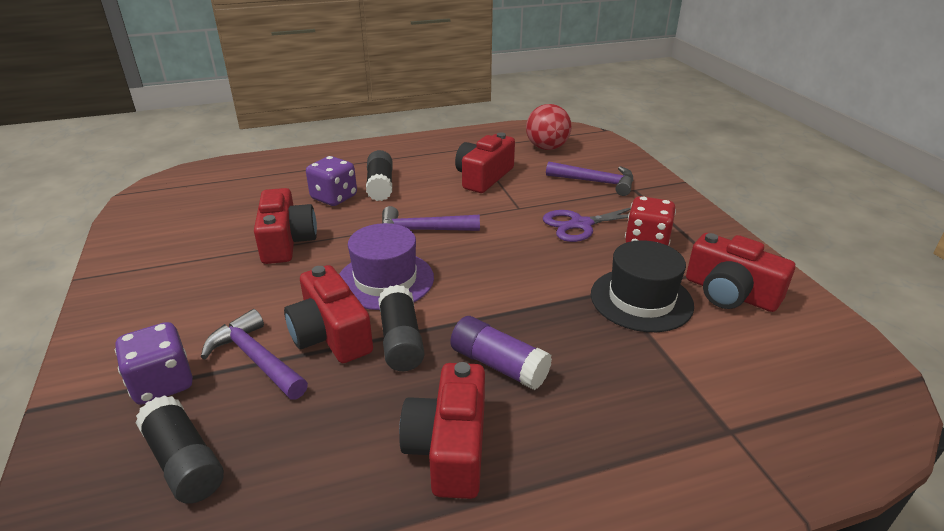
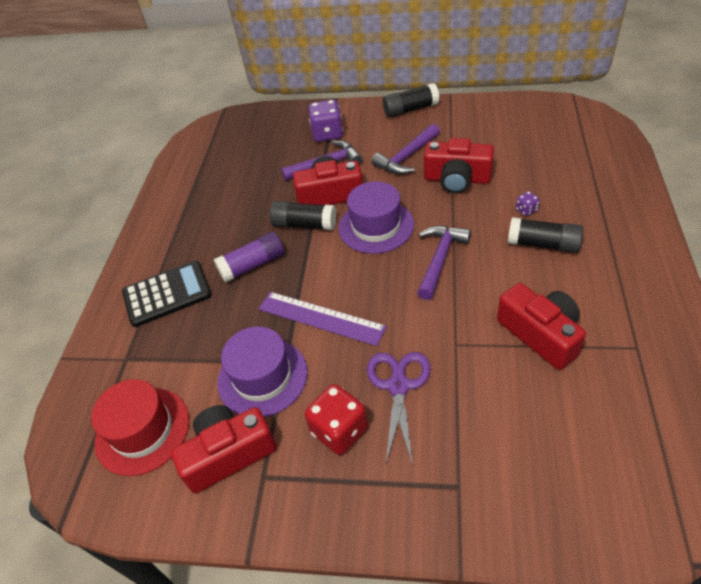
camera: 120 degrees right, 15 degrees up
(184, 462) = (268, 144): black glue stick -> black glue stick (410, 109)
(334, 198) = (526, 210): purple dice -> purple dice, size x0.48
(449, 447) = (211, 230): red camera -> none
(542, 283) = (321, 318): none -> purple ruler
(547, 148) = (621, 436): red ball -> none
(596, 182) = (492, 449): purple hammer -> purple hammer (406, 157)
(604, 440) = (167, 294): none -> black calculator
(641, 299) = (262, 377): black hat -> purple hat
(780, 363) = (142, 430): none -> red hat

